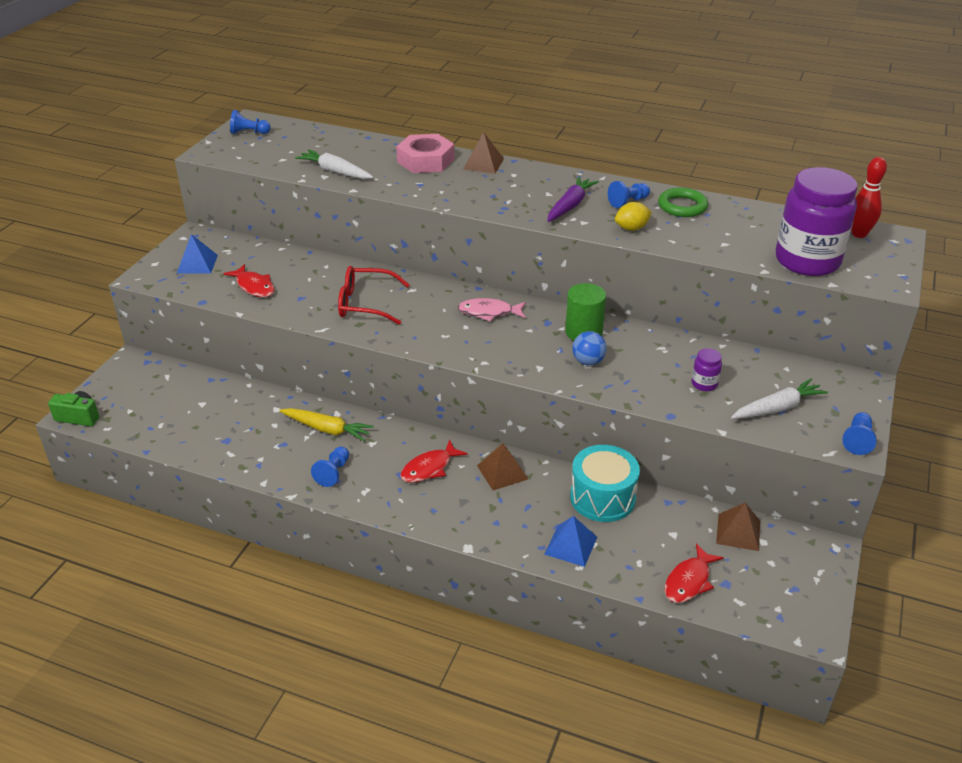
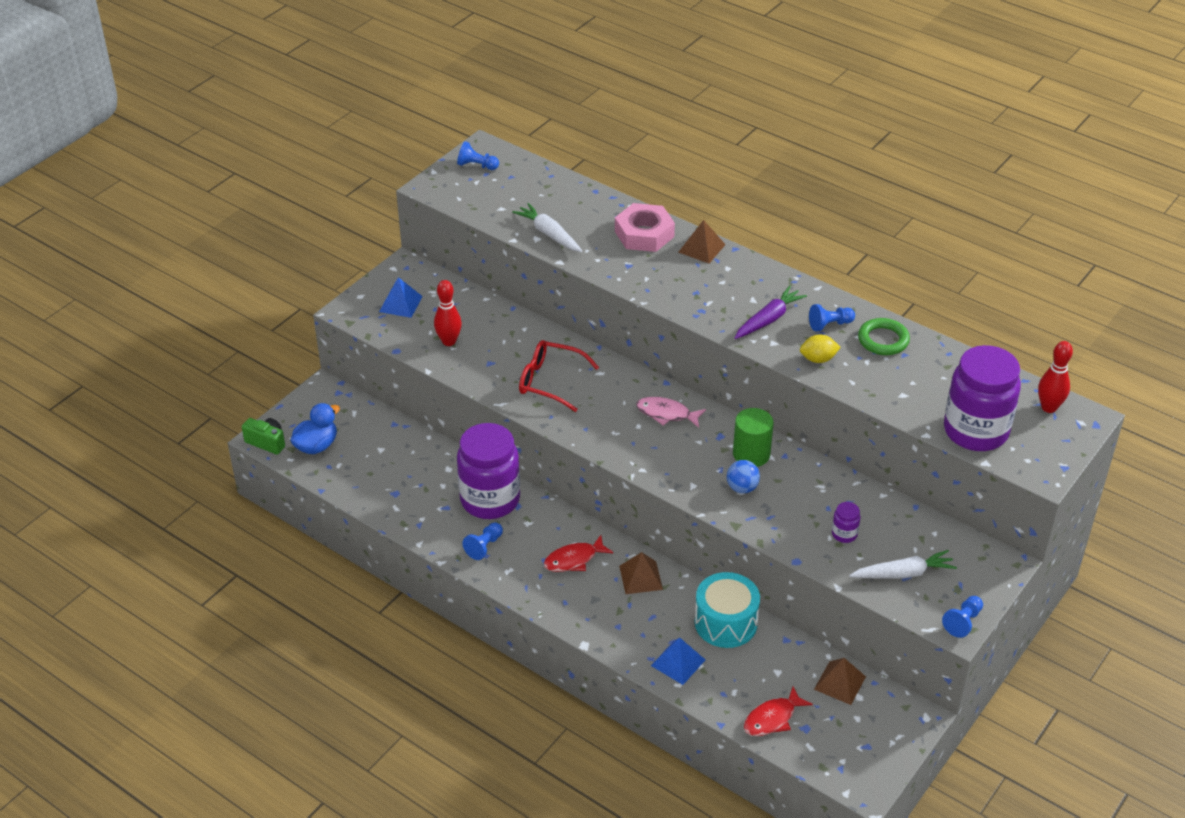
camera: 15 degrees right, 5 degrees up
(133, 411) = (316, 446): none -> blue duck
(254, 286) = (449, 341): red fish -> red bowling pin
(327, 429) = (490, 500): yellow carrot -> purple jar

